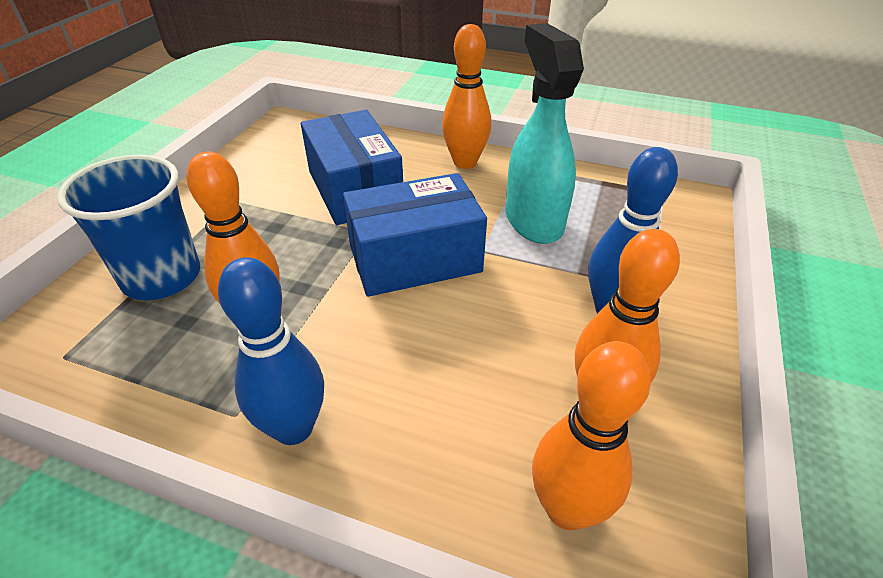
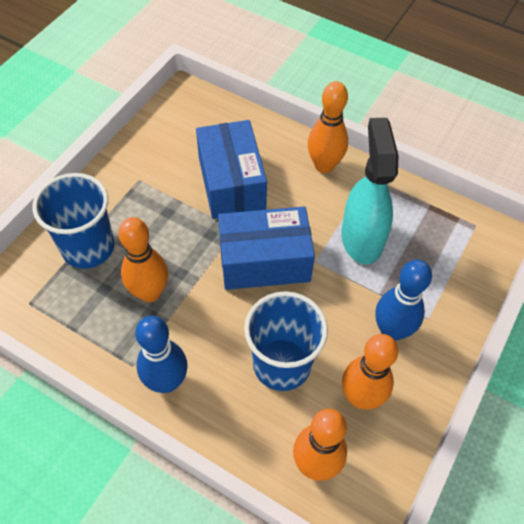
camera: 10 degrees right, 15 degrees up
(470, 374) = (282, 364): none -> blue cup

